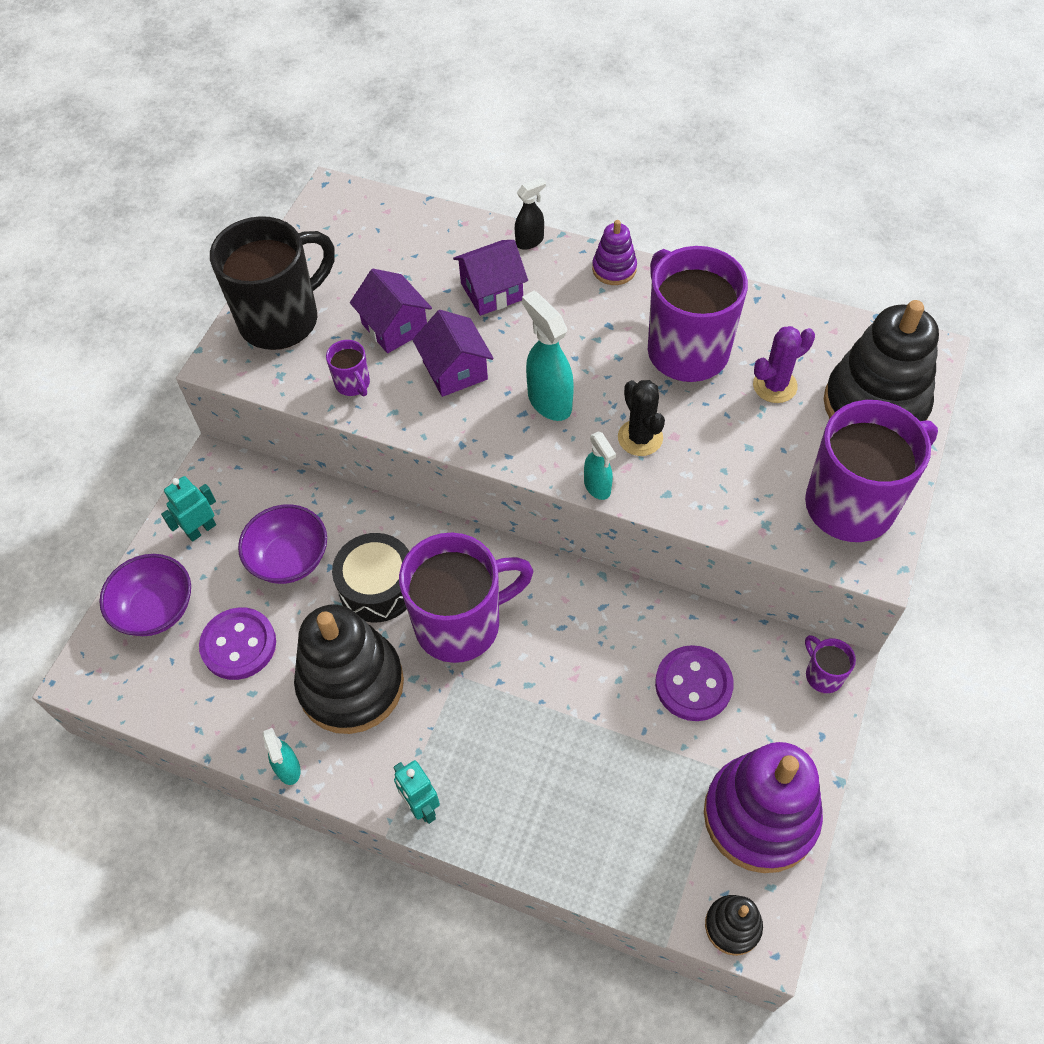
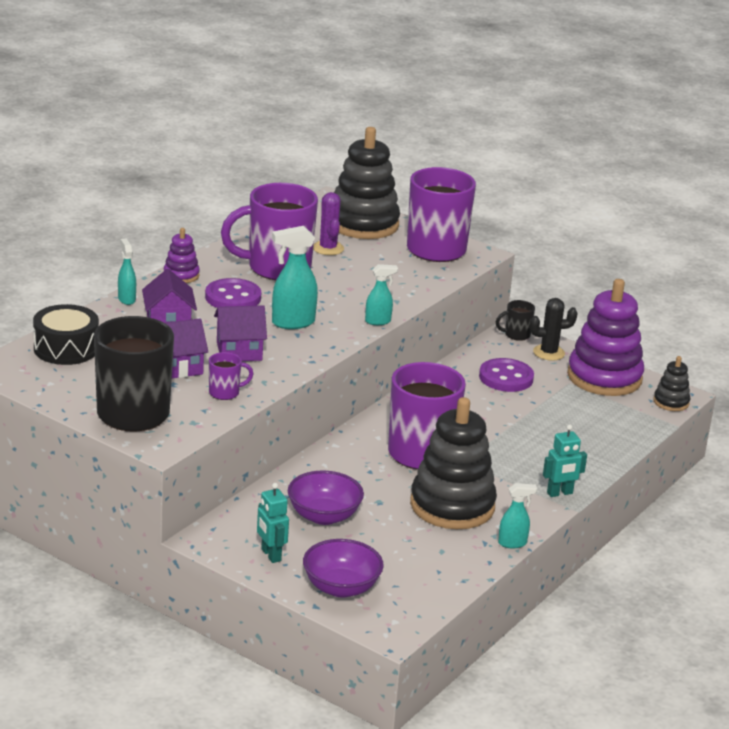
camera: 80 degrees left, 30 degrees down
(239, 645) = (395, 551): purple button -> purple button (233, 297)
(378, 587) = (371, 480): black drum -> black drum (66, 348)
(530, 241) = (126, 299): black spray bottle -> turquoise spray bottle
(640, 438) = (345, 299): black cactus -> black cactus (548, 353)
(823, 675) = (516, 335): purple mug -> black mug

